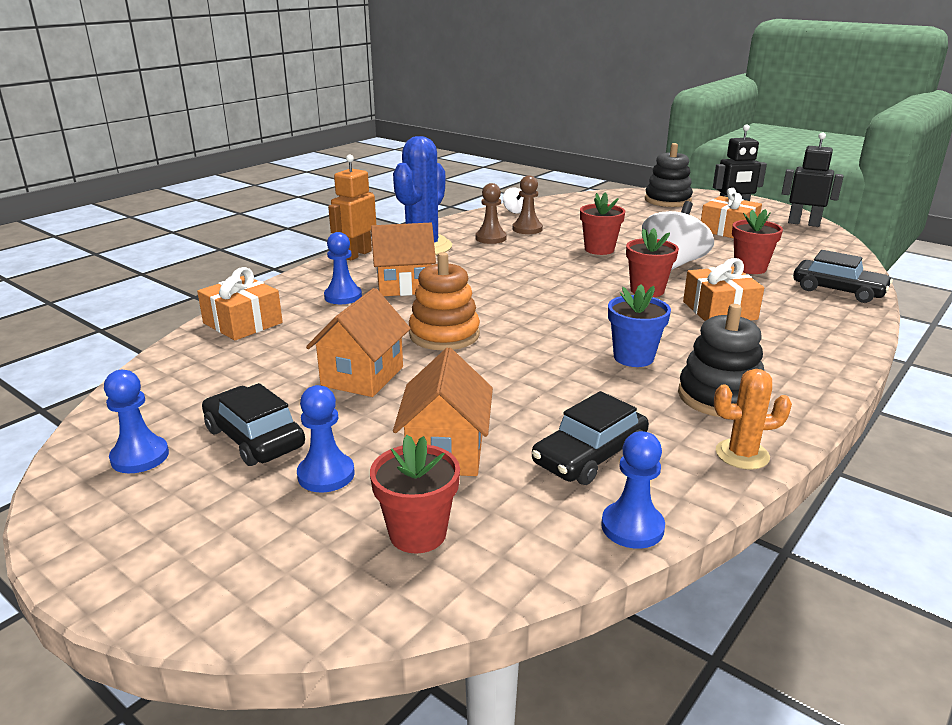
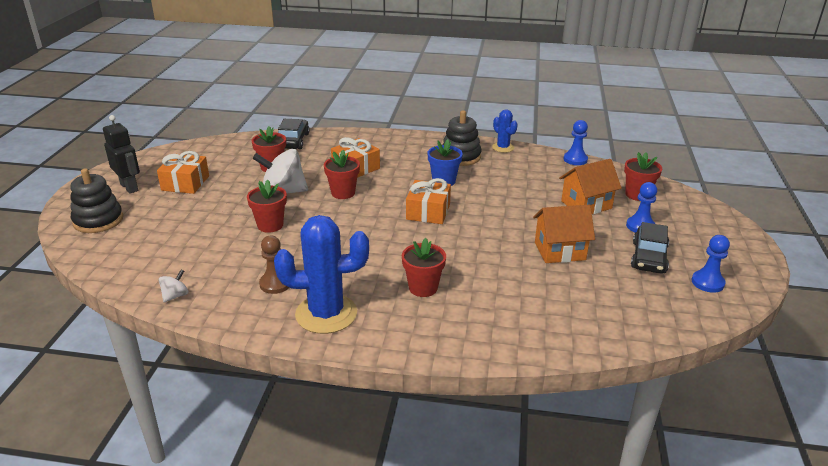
camera: 120 degrees left, 5 degrees up
(242, 323) = (560, 334): orange gift -> orange gift (428, 212)
(343, 296) = (470, 309): blue pawn -> none
(356, 254) = (377, 345): orange robot -> none
(404, 286) = (423, 288): orange house -> red flower pot
(444, 335) = (481, 243): orange stacking toy -> none
(527, 229) = (235, 272): brown pawn -> none
(589, 455) = (544, 175): black car -> none
(742, 454) = (503, 147): orange cactus -> blue cactus
(803, 223) = (151, 159): black robot -> none

